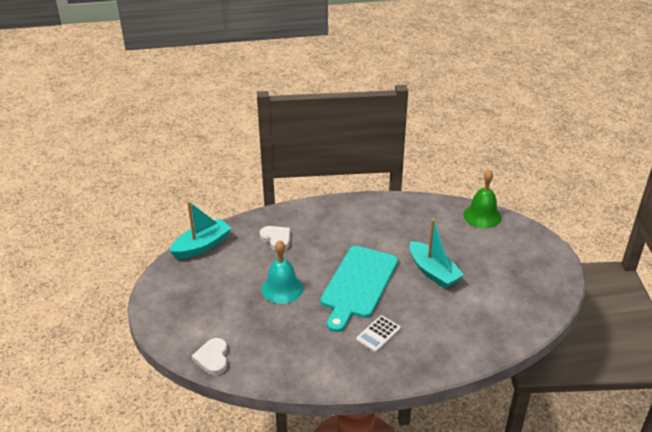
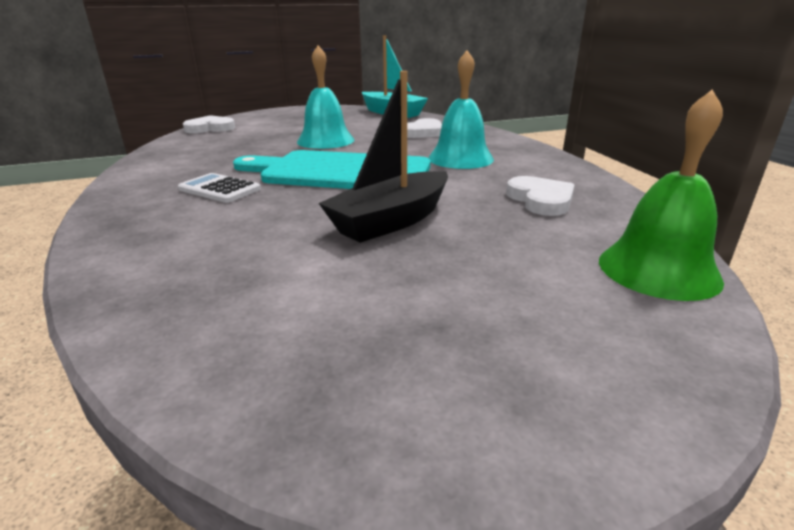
camera: 80 degrees right, 10 degrees down
(344, 234) = (460, 158): none -> turquoise bell
(415, 223) = (541, 200): none -> white heart
(433, 272) = (391, 221): turquoise boat -> black boat

